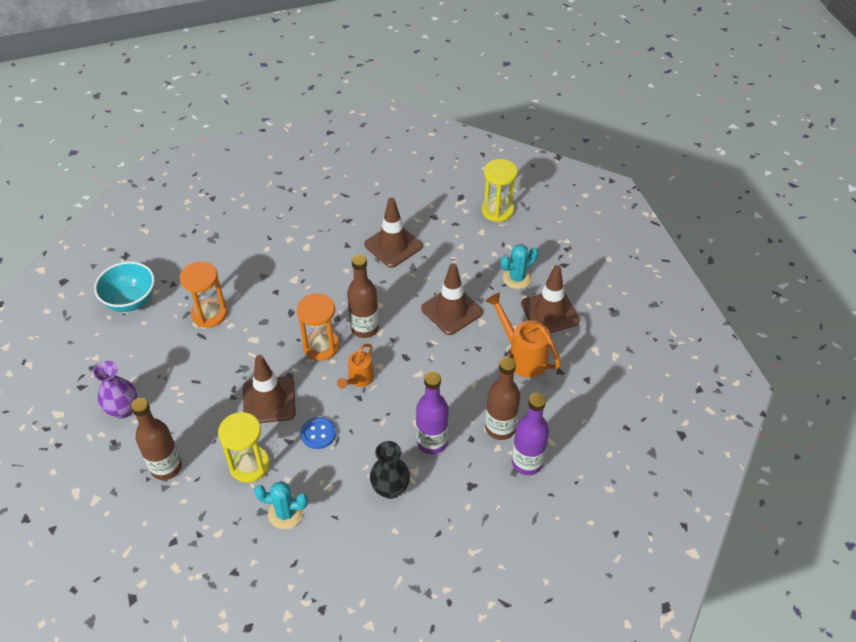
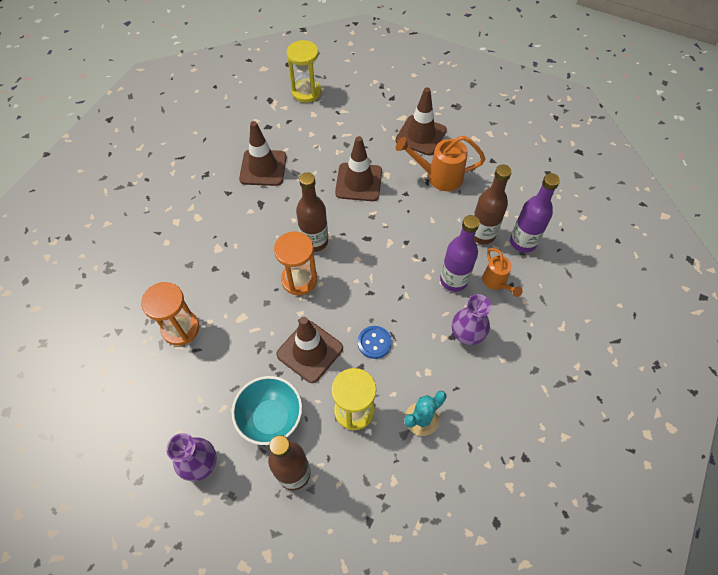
camera: 45 degrees left, 10 degrees up
(131, 301) = (96, 374): turquoise bowl -> turquoise bowl (271, 418)
(359, 380) = (355, 280): orange watering can -> orange watering can (496, 282)
(390, 488) = (466, 335): black vase -> purple vase
(517, 278) = (374, 128): turquoise cactus -> none

